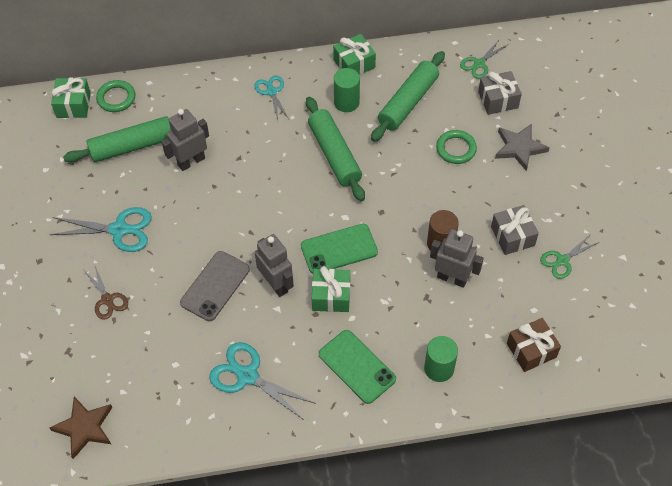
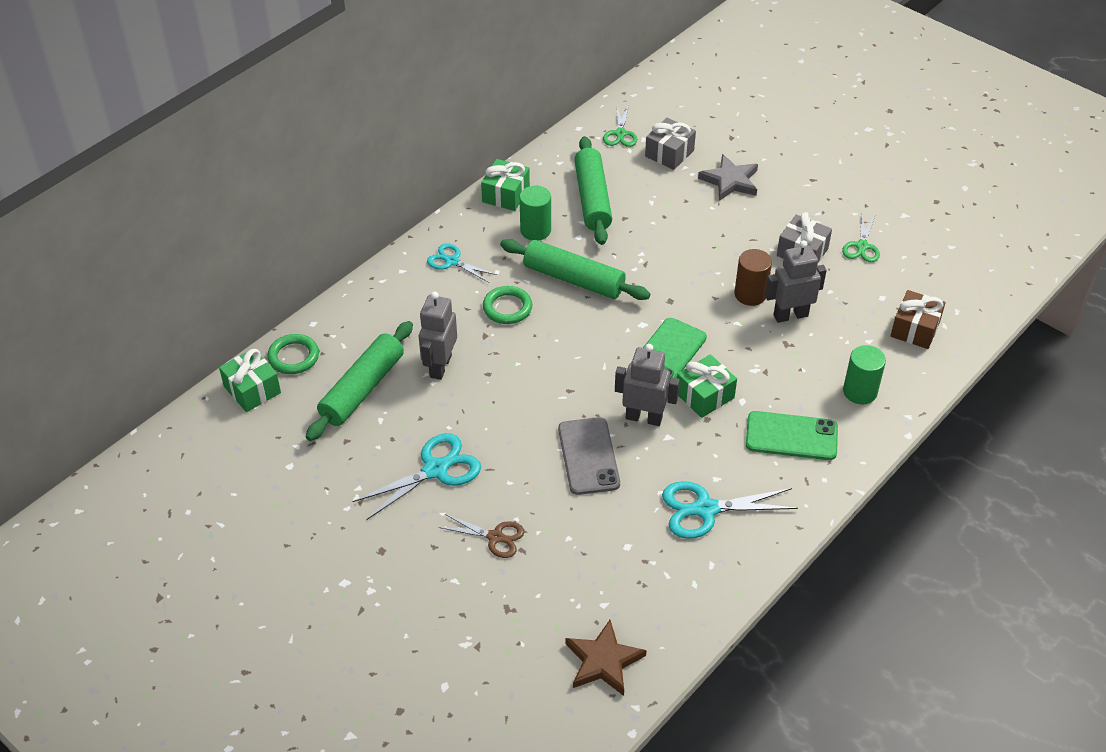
camera: 40 degrees left, 10 degrees down
(456, 149) = (677, 212): green ring -> green ring (507, 308)

